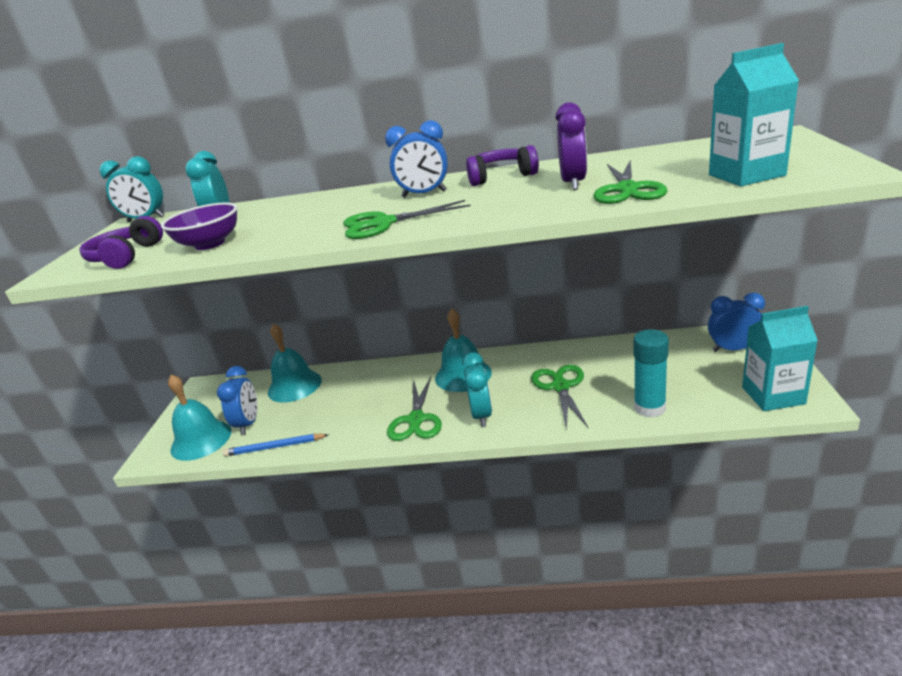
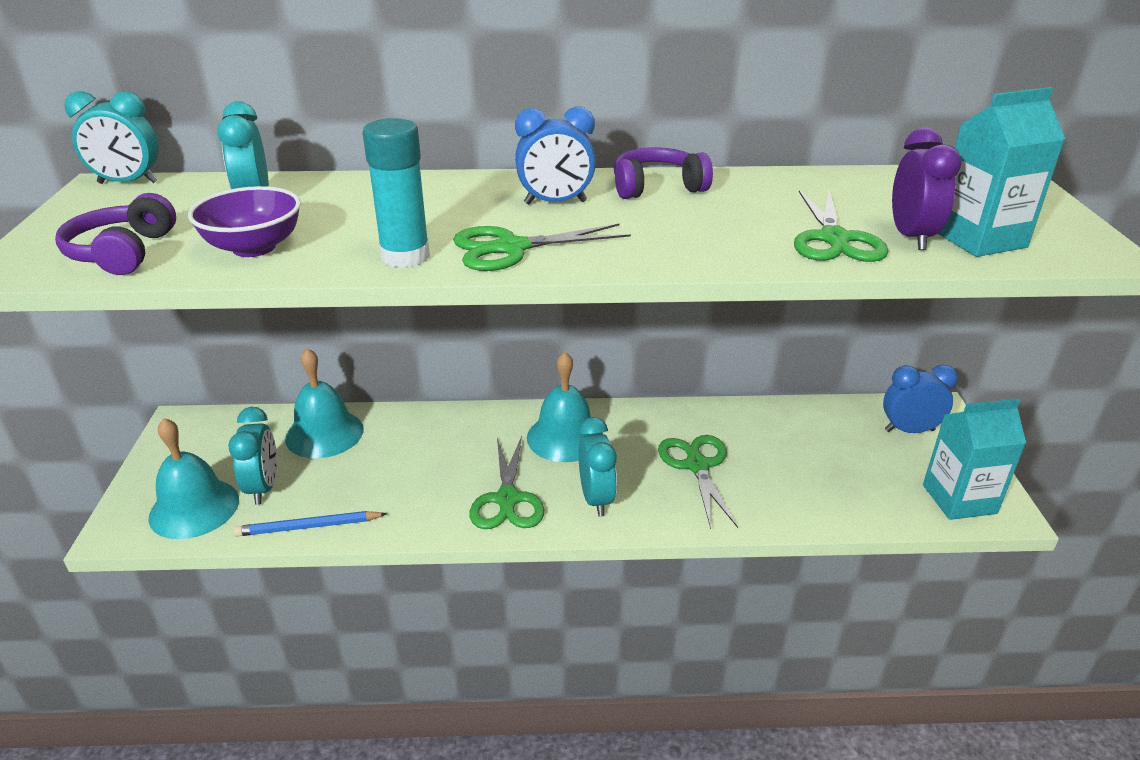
camera: 10 degrees left, 5 degrees up
(248, 424) = (263, 488): blue clock -> turquoise clock
(573, 183) = (760, 217): purple clock -> purple clock (911, 237)
(649, 408) = (812, 504): turquoise glue stick -> turquoise glue stick (405, 256)

